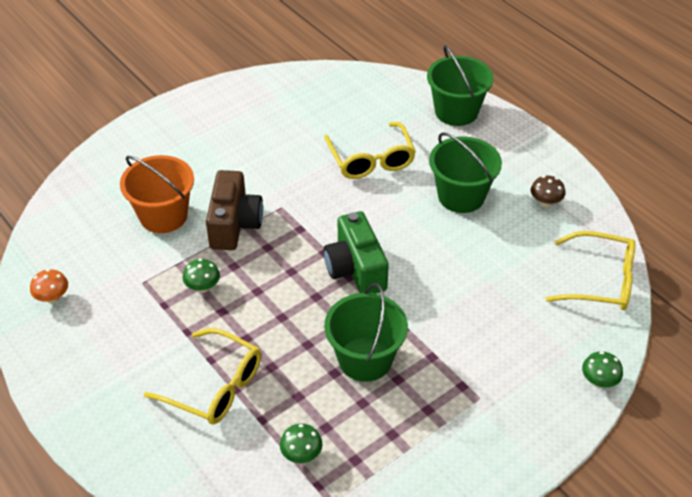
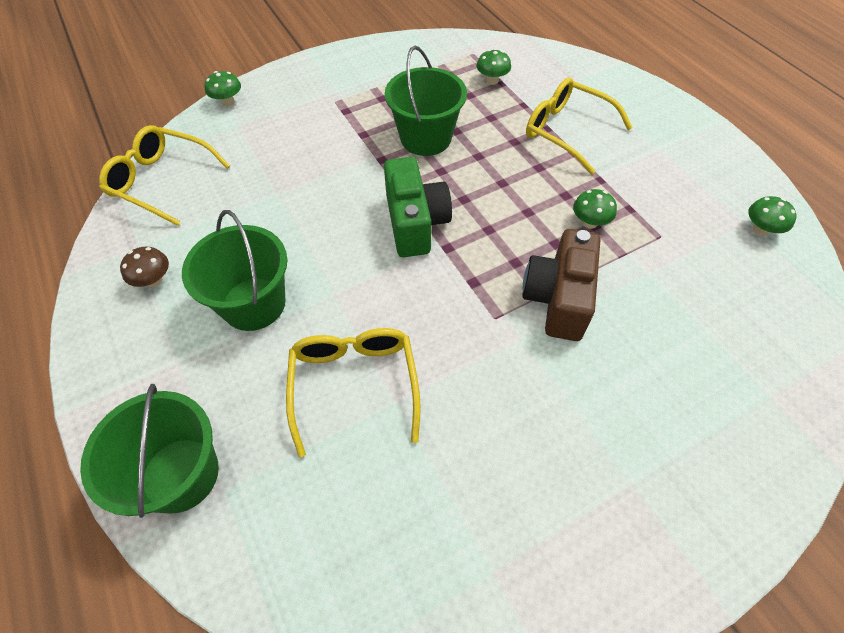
camera: 170 degrees left, 10 degrees up
(52, 298) = (760, 230): orange mushroom -> green mushroom
(163, 215) = (656, 324): orange bucket -> none

